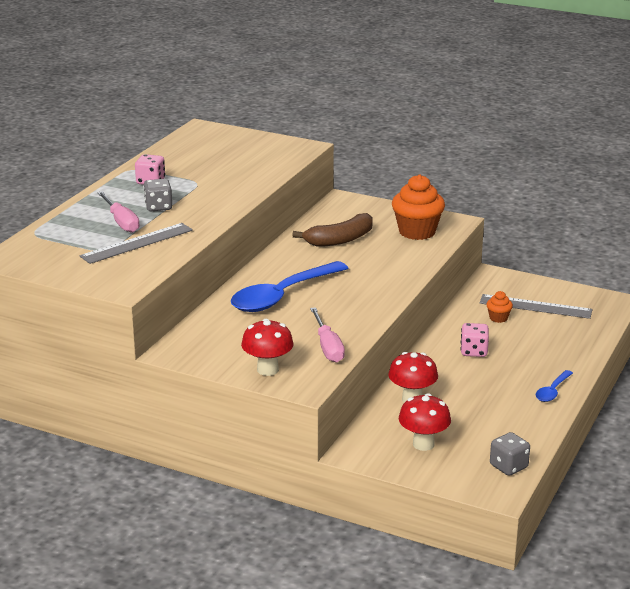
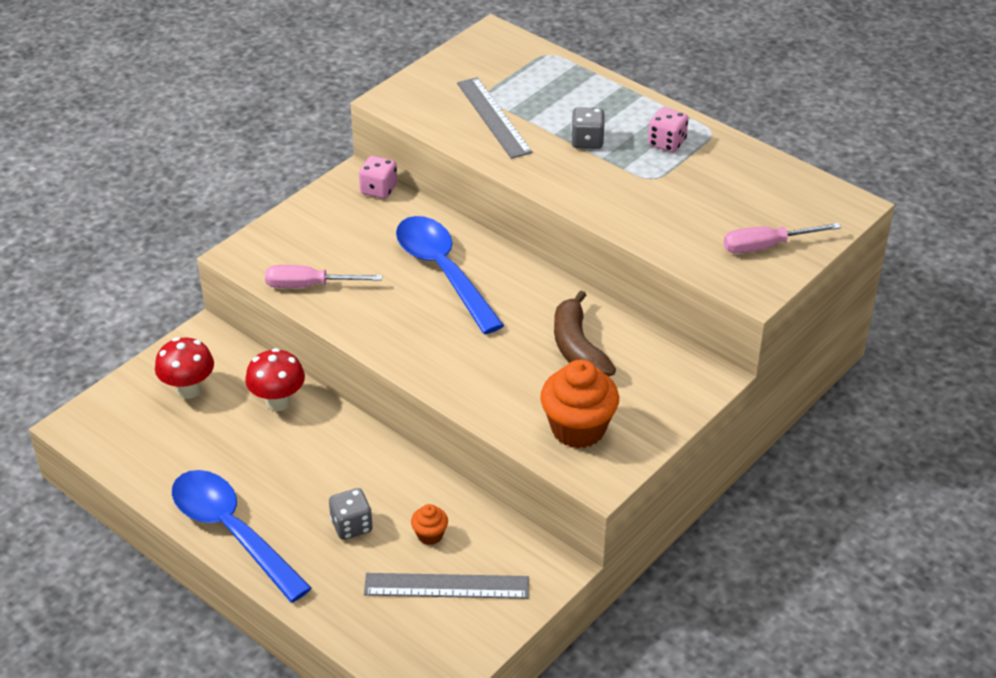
camera: 105 degrees right, 15 degrees up
(121, 222) = (555, 111): pink screwdriver -> pink screwdriver (766, 246)
(267, 370) = (285, 235): red mushroom -> none
(474, 351) = (356, 485): pink dice -> pink dice (378, 190)
(508, 466) = (111, 445): grey dice -> grey dice (351, 526)
(535, 306) = (446, 586): grey ruler -> grey ruler turned 60 degrees clockwise
(552, 391) = (232, 532): blue spoon -> blue spoon, size x2.18

